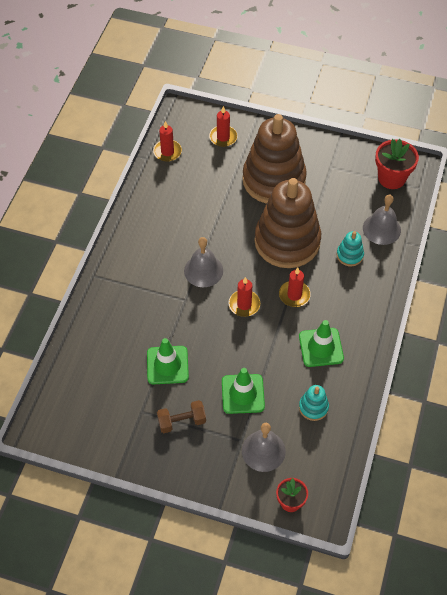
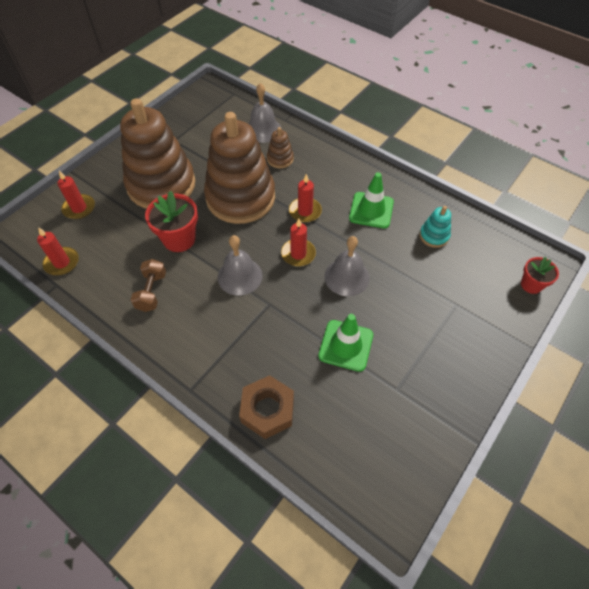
camera: 70 degrees left, 0 degrees up
(94, 329) = (267, 410): none -> brown nut
(182, 421) = (420, 352): brown dumbbell -> brown dumbbell (151, 292)
(243, 394) = (403, 287): green traffic cone -> none
(263, 451) = (472, 289): grey bell -> grey bell (346, 277)
(349, 255) = (280, 159): turquoise stacking toy -> brown stacking toy
(391, 178) = (213, 106): red flower pot -> red flower pot (179, 239)

